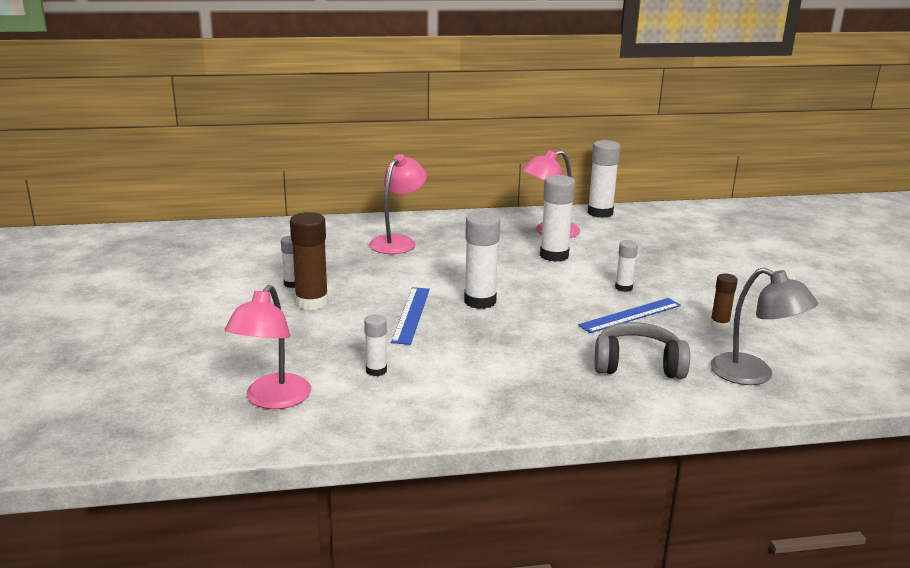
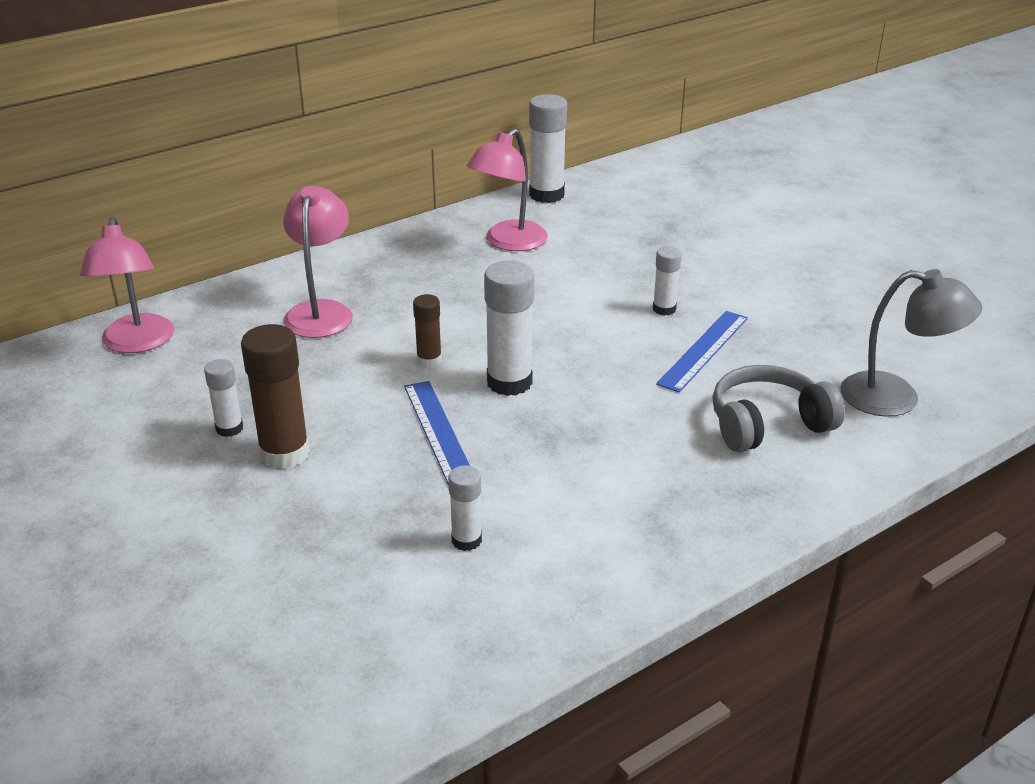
camera: 25 degrees left, 10 degrees up
(272, 400) = (366, 639): pink lamp -> pink lamp (137, 343)
(554, 255) = (543, 280): white glue stick -> none
(719, 324) = (809, 334): brown glue stick -> brown glue stick (429, 360)

